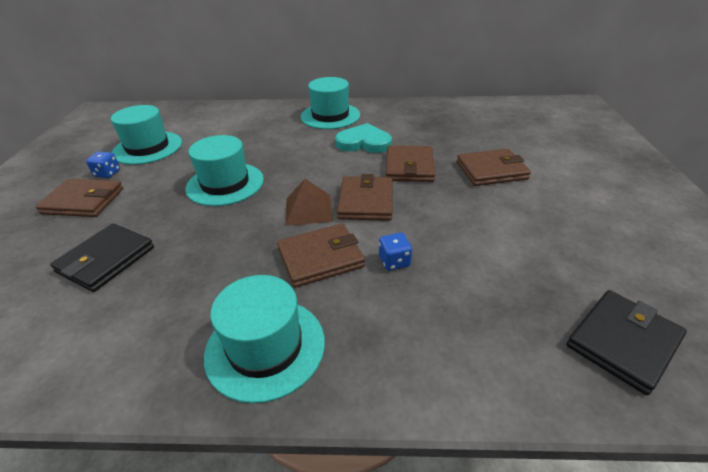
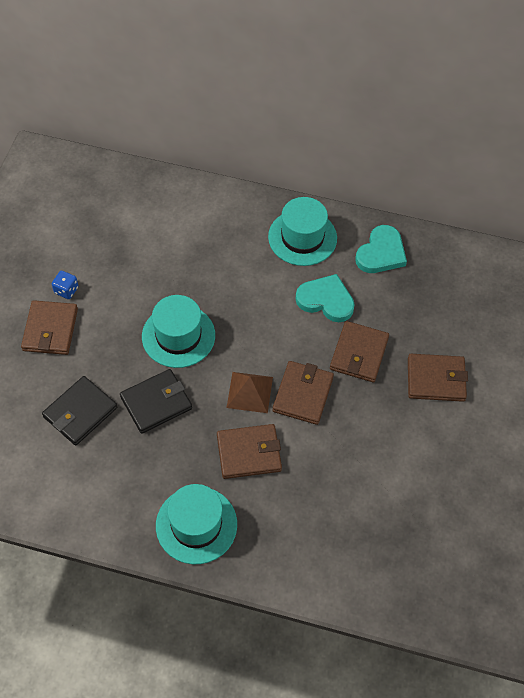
camera: 10 degrees right, 20 degrees up
(83, 201) = (50, 329): brown wallet -> brown wallet turned 75 degrees clockwise
(147, 148) = (102, 253): turquoise hat -> none
(394, 261) = (306, 471): blue dice -> none
(399, 114) = (381, 253): none -> turquoise heart
(623, 342) = (436, 581): black wallet -> black wallet (156, 403)

